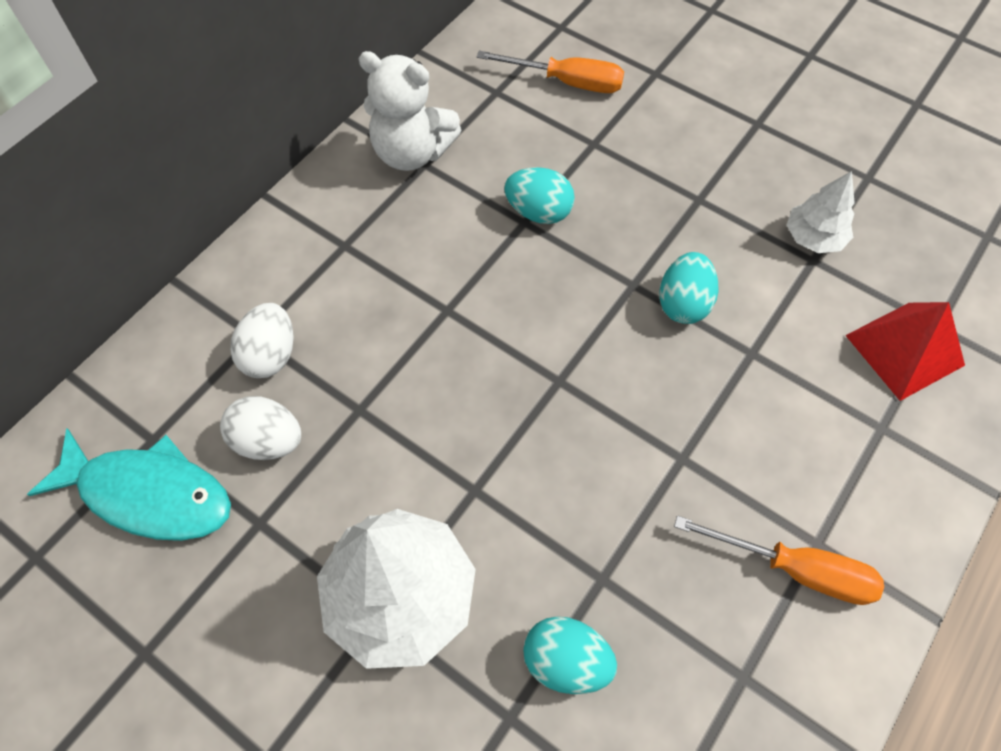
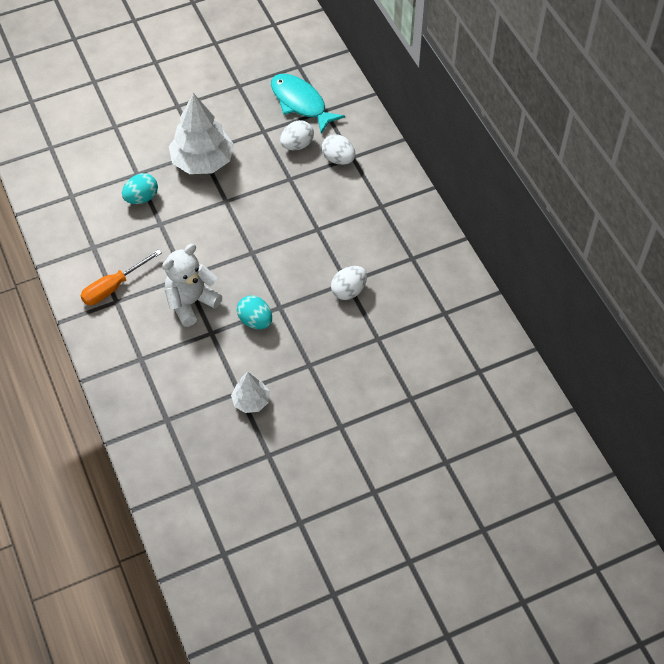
camera: 120 degrees right, 5 degrees down
(149, 494) = (301, 103): turquoise fish -> turquoise fish turned 90 degrees clockwise
(412, 152) = (423, 256): white teddy bear -> white teddy bear (191, 302)
(538, 212) = (349, 291): turquoise egg -> white egg
(567, 82) = (430, 350): orange screwdriver -> none
(904, 350) = (166, 395): red pyramid -> none

